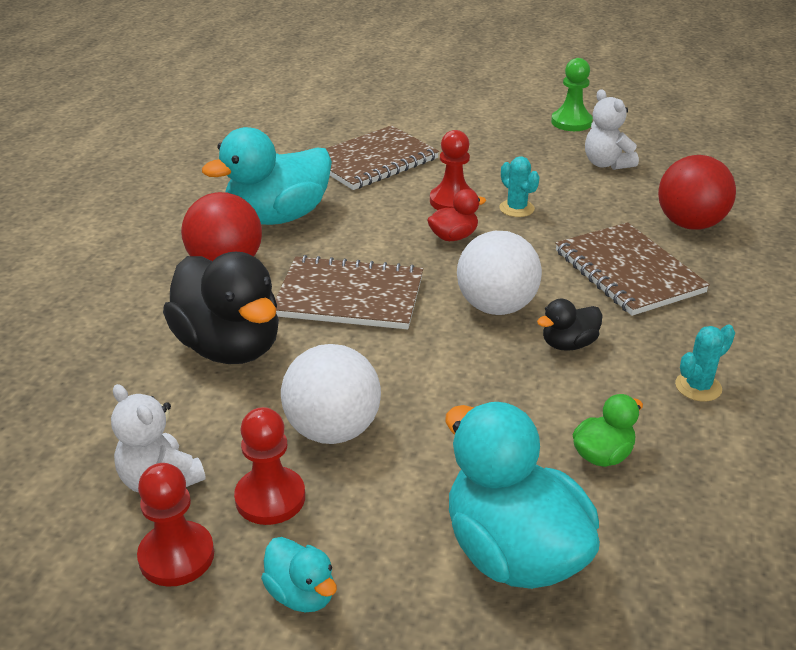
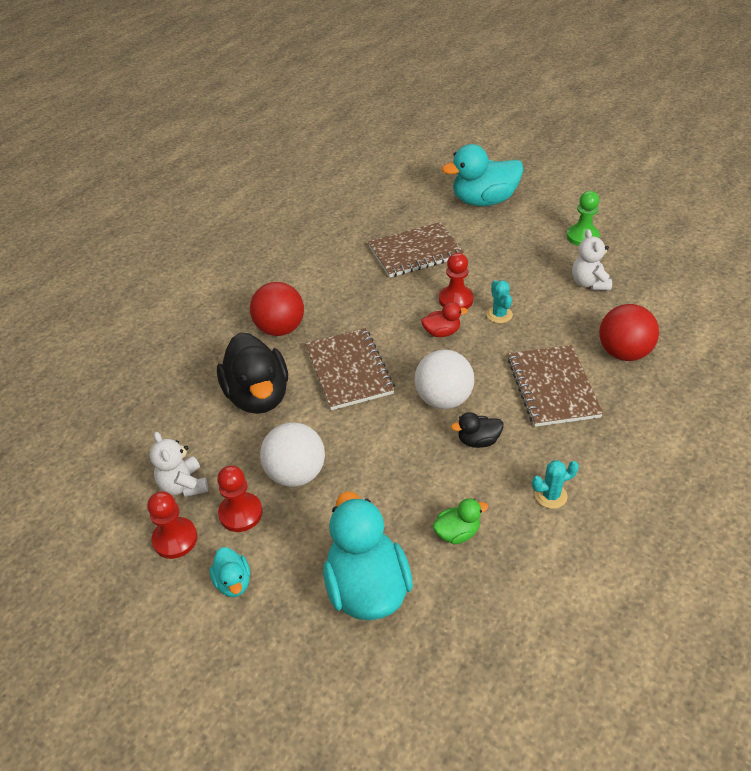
camera: 20 degrees right, 10 degrees up
(278, 217) = (329, 293): turquoise duck -> turquoise duck (484, 201)
(349, 296) = (349, 370): brown notebook -> brown notebook turned 45 degrees clockwise

